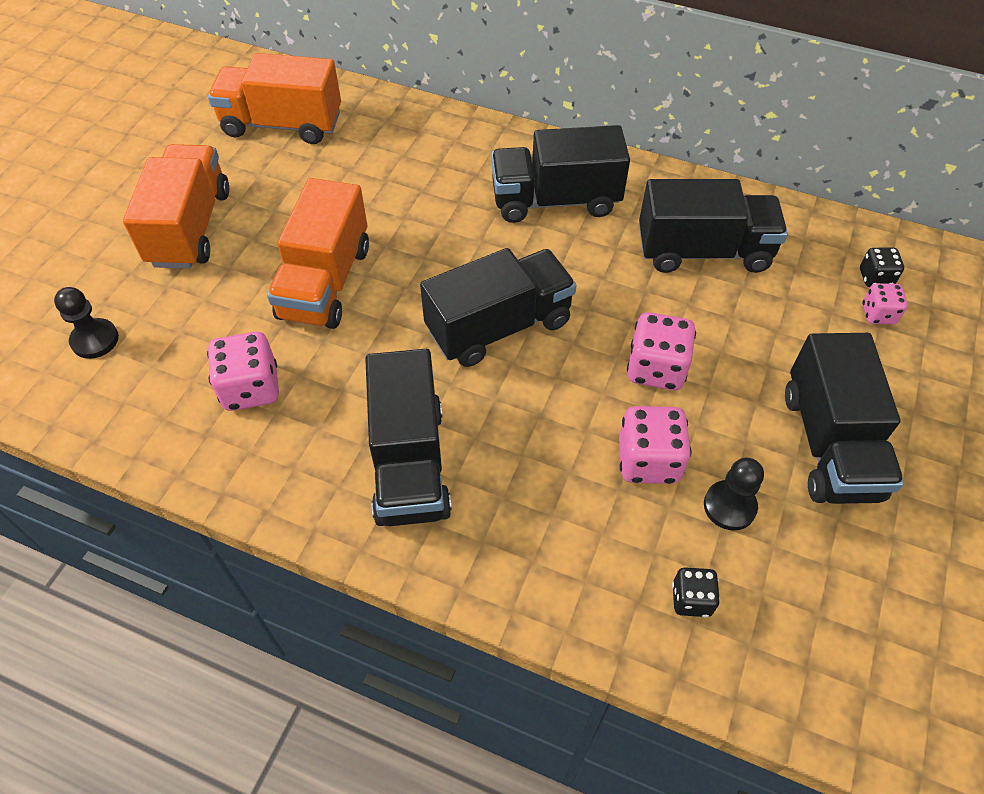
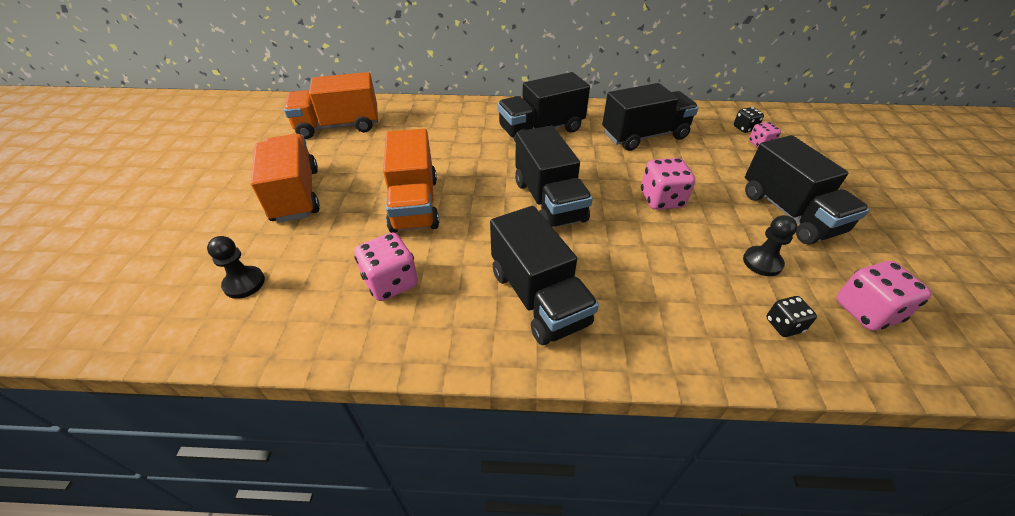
camera: 20 degrees left, 10 degrees down
(499, 326) = (549, 201): black truck -> black truck turned 120 degrees clockwise
(648, 461) = (695, 251): pink dice -> pink dice (866, 311)

